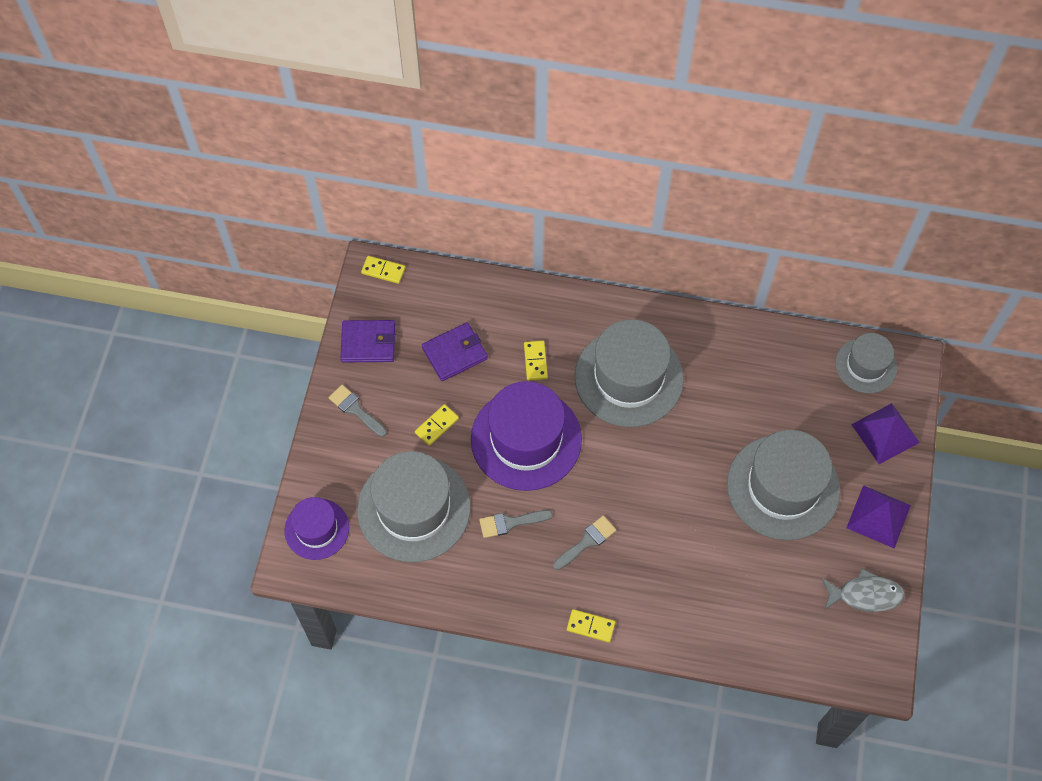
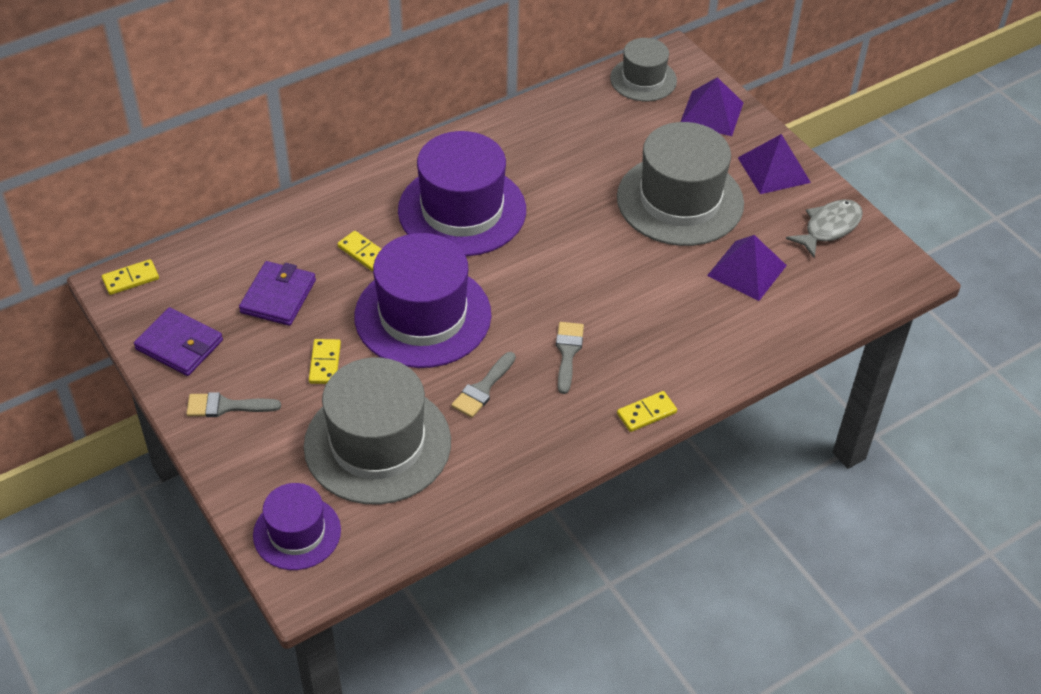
camera: 45 degrees left, 15 degrees down
(368, 343) = (179, 345): purple wallet -> purple wallet turned 75 degrees clockwise
(628, 377) = (462, 210): grey hat -> purple hat
(769, 579) = (747, 270): none -> purple pyramid

